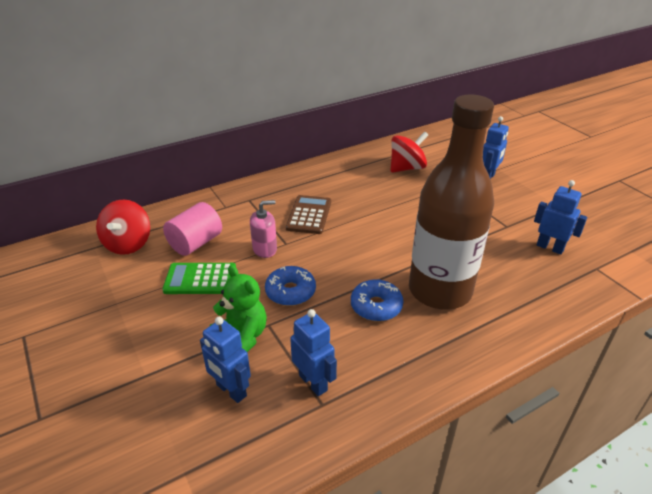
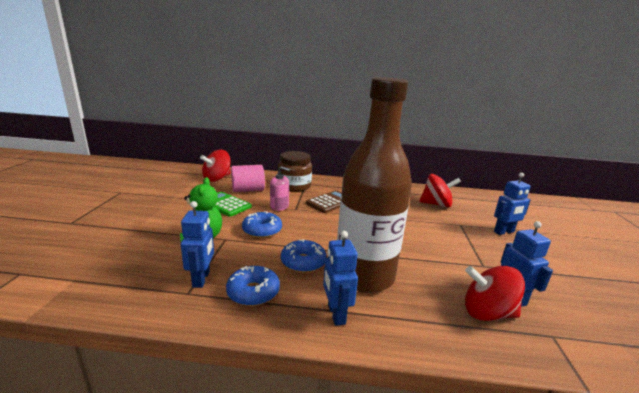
camera: 35 degrees right, 15 degrees down
(231, 390) = (156, 257): blue robot -> blue robot (336, 314)
(241, 210) = (294, 186): none -> brown jar
(376, 364) = (253, 292): none -> blue donut
(548, 272) = (487, 313): none -> red spinning top

